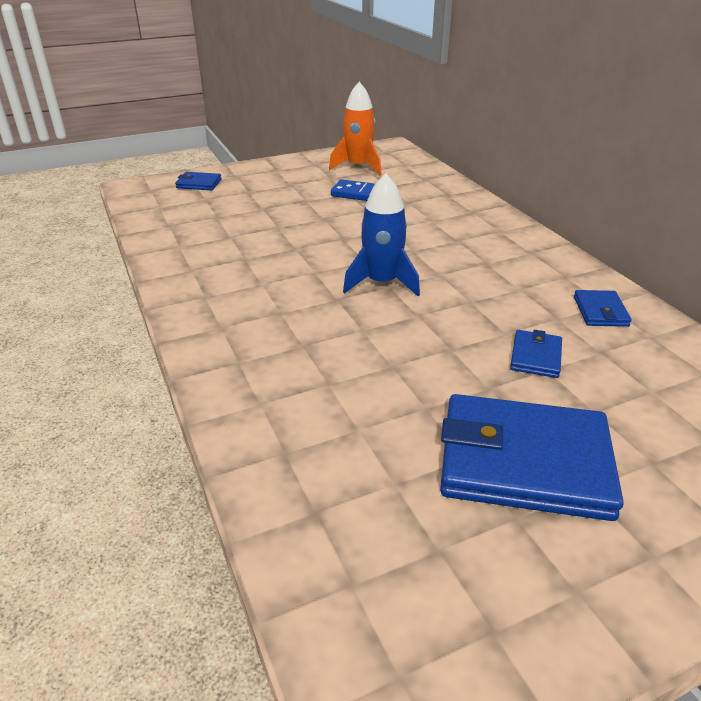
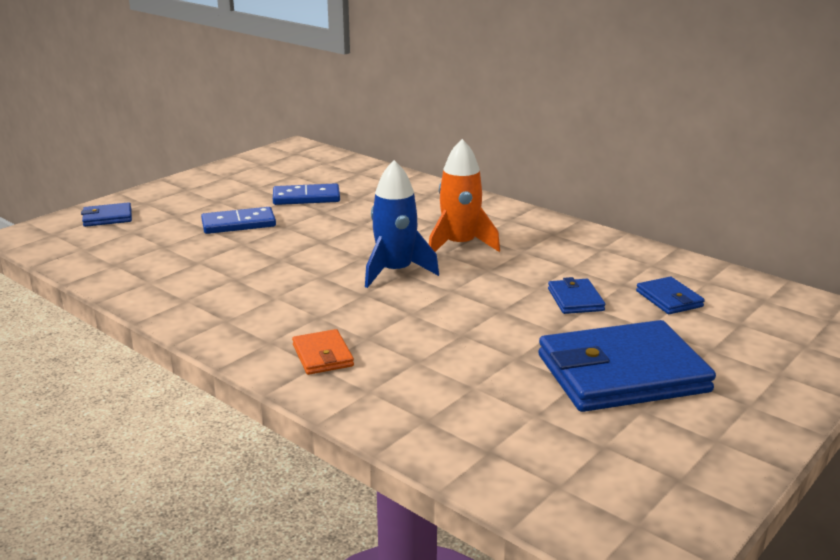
camera: 25 degrees left, 10 degrees down
(251, 353) = (322, 355): none -> orange wallet
(289, 208) = (238, 224): none -> blue domino
(358, 167) = (277, 172): orange rocket -> orange rocket (459, 245)
(600, 311) = (601, 255): blue wallet -> blue wallet (669, 299)

